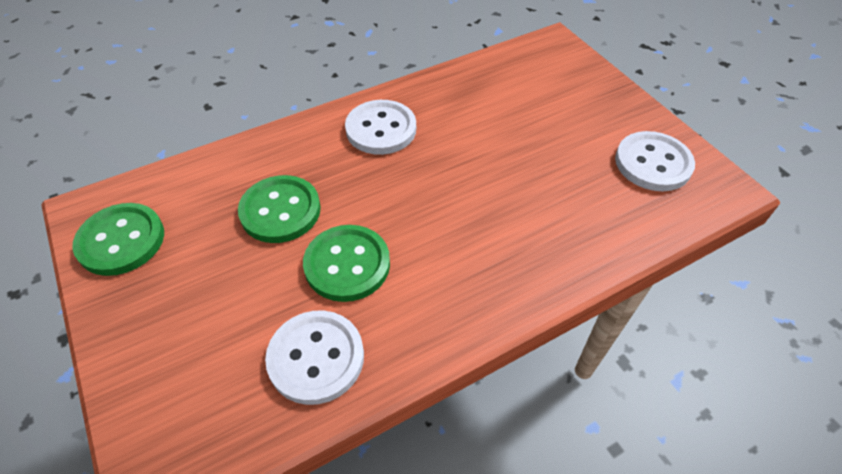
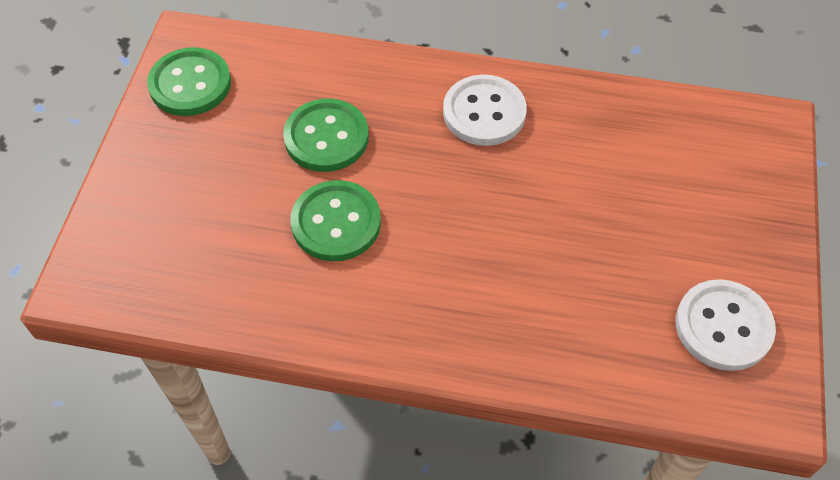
camera: 40 degrees right, 5 degrees up
(316, 358) = (246, 281): white button -> none

